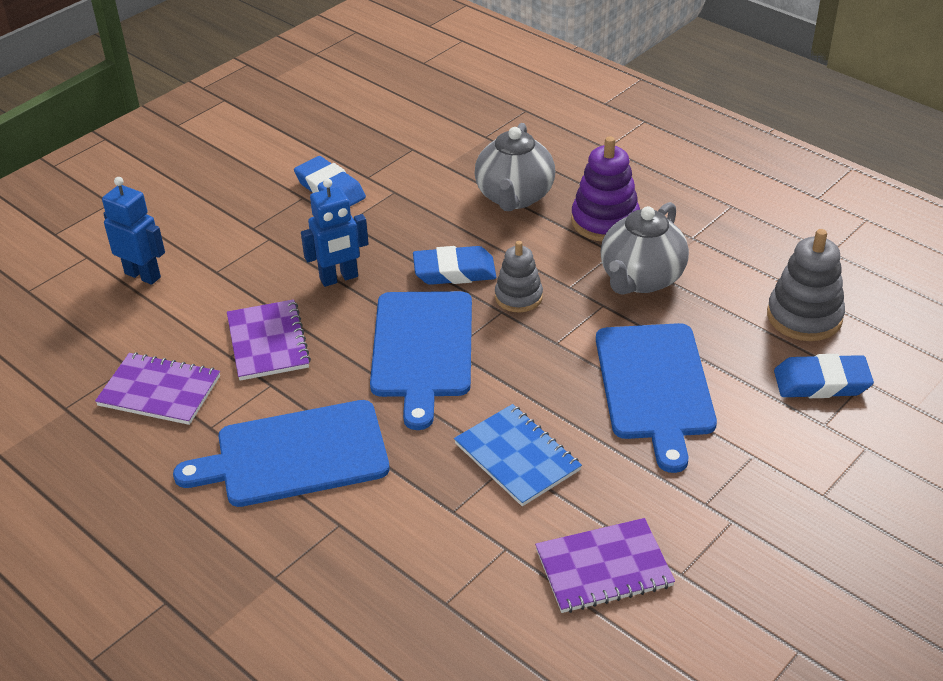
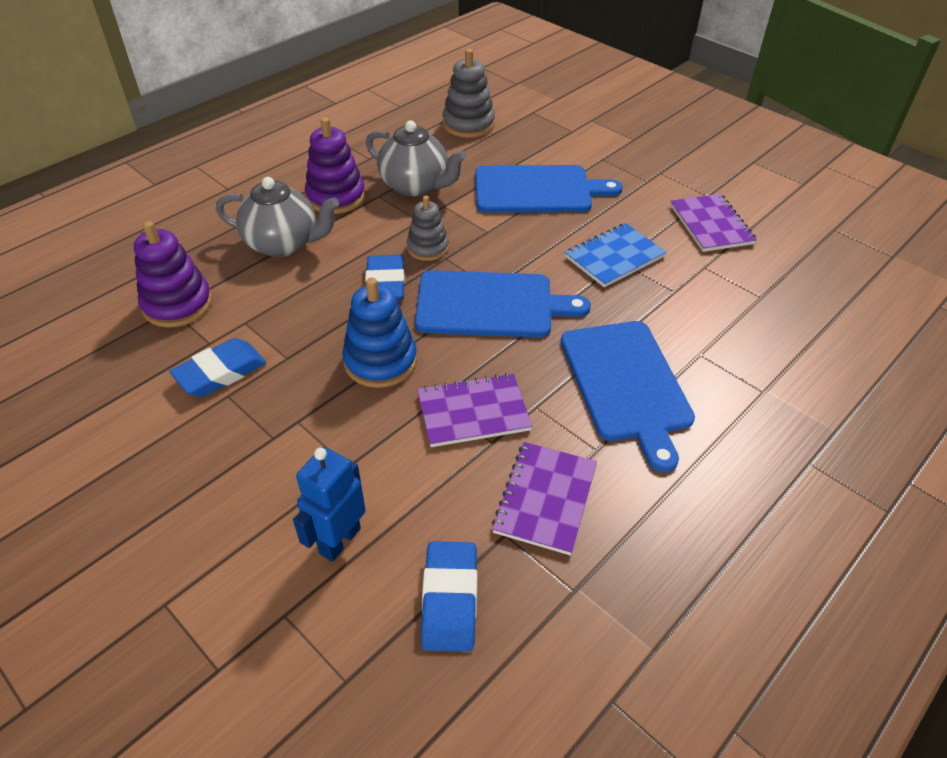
camera: 90 degrees left, 5 degrees up
(339, 278) = (380, 361): blue robot -> blue stacking toy
(418, 151) = (177, 304): none -> purple stacking toy
(821, 382) = (534, 126): blue eraser -> blue eraser (450, 599)

